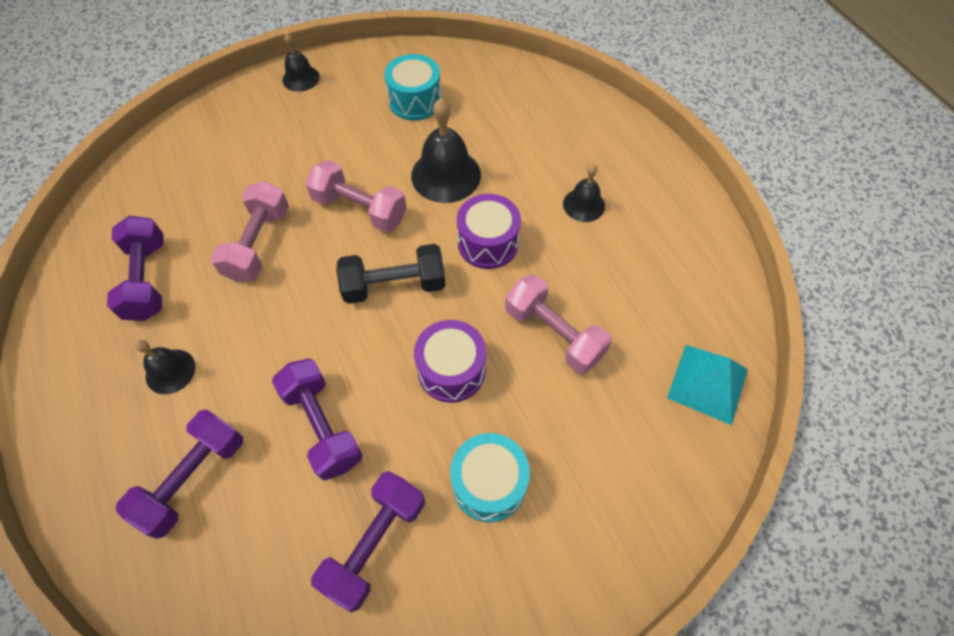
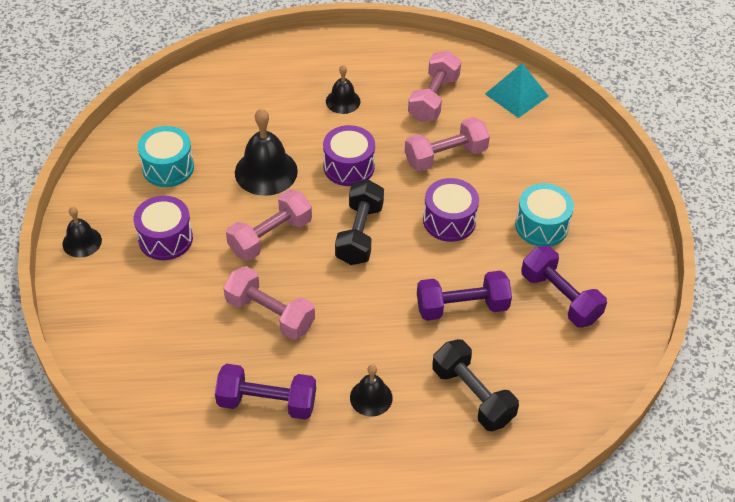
camera: 70 degrees left, 10 degrees down
(193, 478) = (472, 395): purple dumbbell -> black dumbbell
(326, 131) = (165, 239): none -> purple drum
(642, 291) = (433, 98): none -> pink dumbbell

